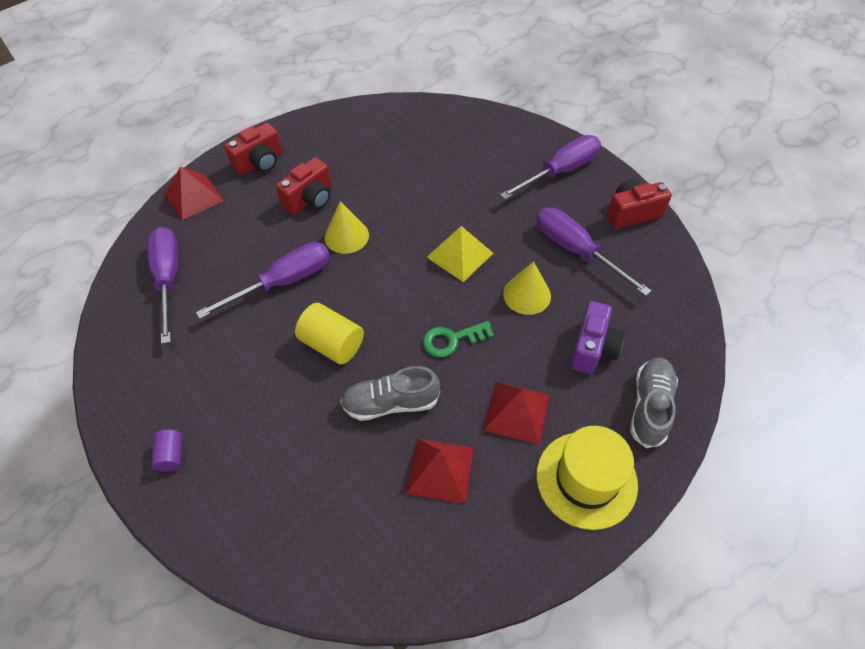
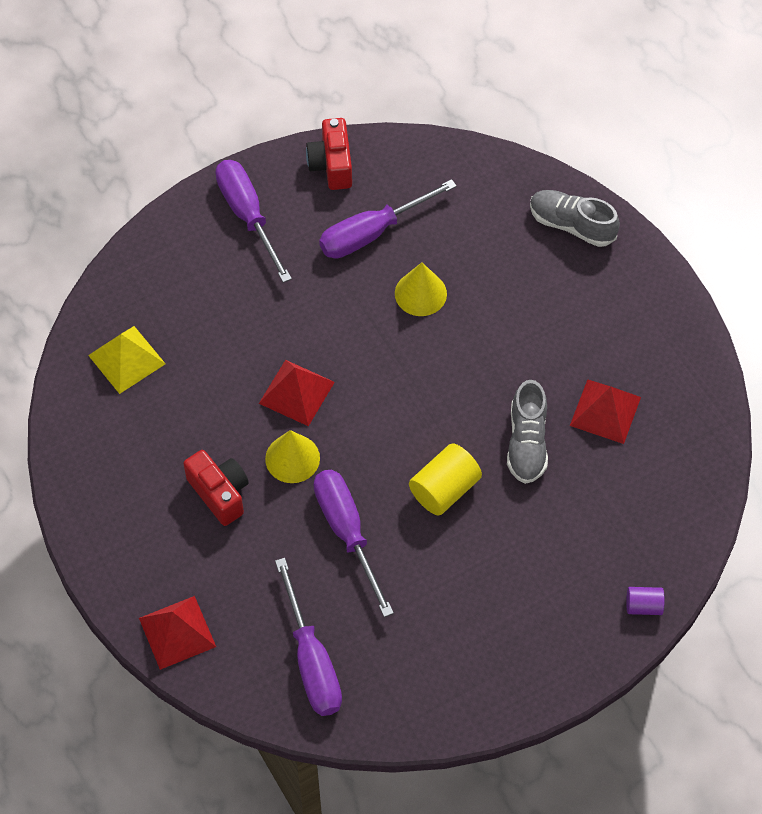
camera: 80 degrees left, 5 degrees up
(168, 279) = (311, 660): purple screwdriver -> purple screwdriver turned 105 degrees counterclockwise
(171, 455) = (549, 651): purple cylinder -> purple cylinder (643, 606)
(260, 162) = (134, 549): red camera -> none
(452, 340) = (463, 374): green key -> none
(460, 255) = (350, 345): yellow pyramid -> yellow pyramid (126, 359)
(517, 412) = (557, 335): red pyramid -> red pyramid (297, 392)
(586, 479) = (633, 296): yellow hat -> none
(593, 348) = (499, 252): purple camera -> none

